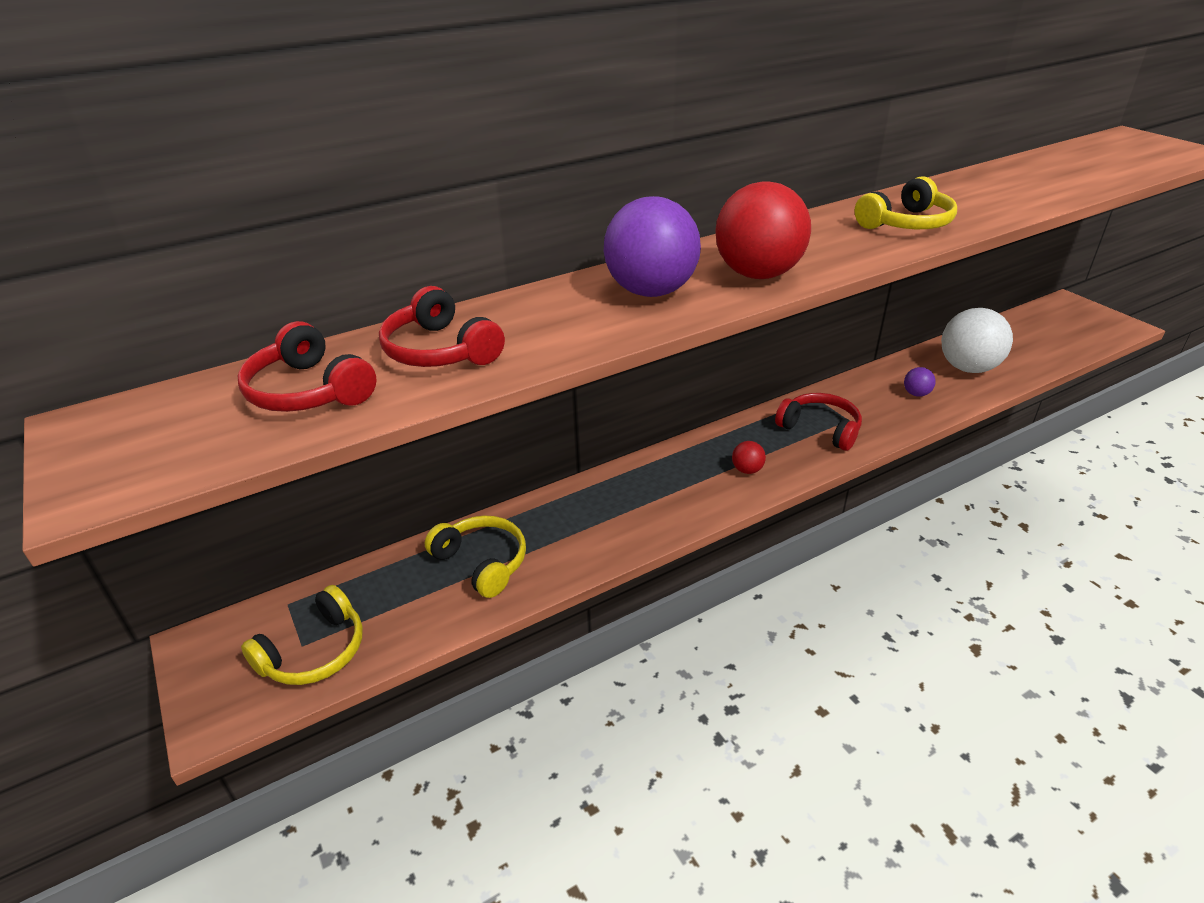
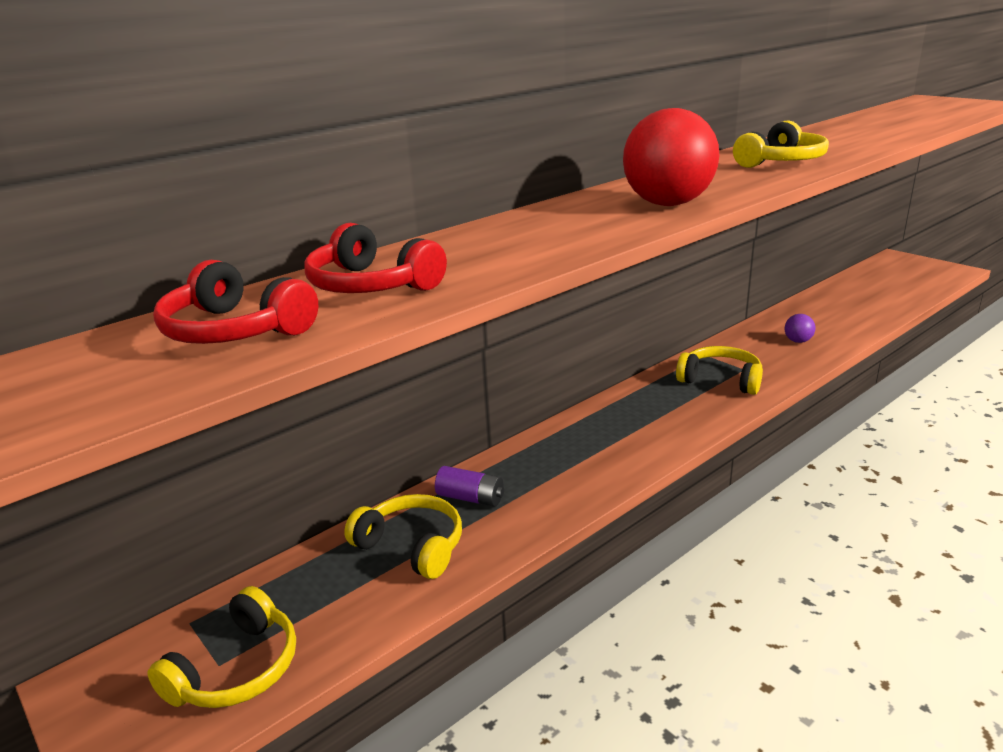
camera: 10 degrees left, 10 degrees down
(545, 523) = (470, 498): none -> purple battery
(651, 291) = (570, 224): purple ball -> none
(747, 470) = (664, 423): red ball -> none
(820, 429) = (720, 380): red headphones -> yellow headphones
(968, 368) = (835, 316): white ball -> none

